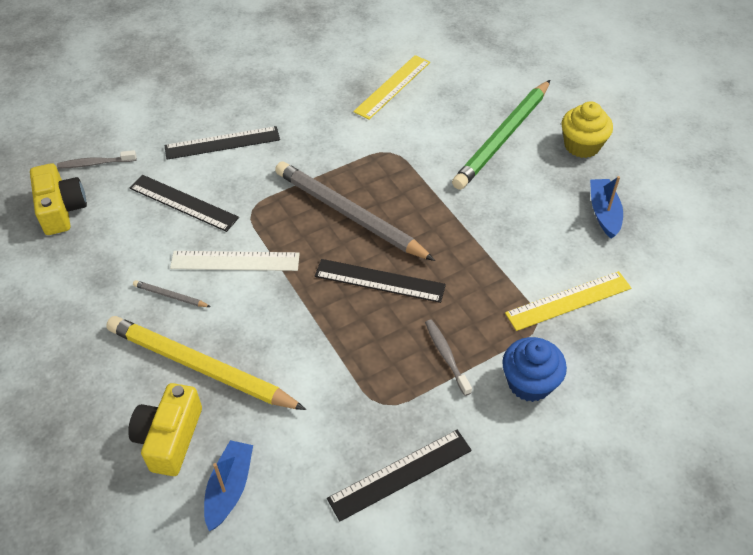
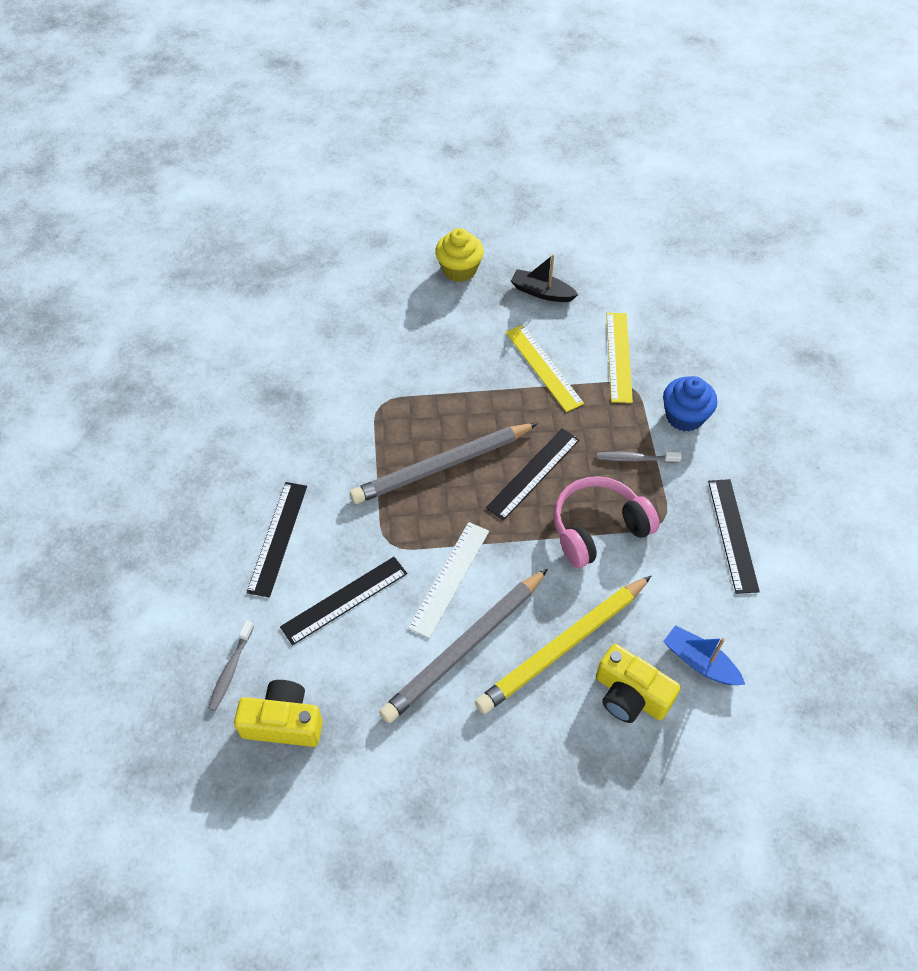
camera: 65 degrees left, 5 degrees up
(170, 296) = (465, 648): grey pencil -> grey pencil, size x2.50
(344, 352) = (598, 528): none -> pink headphones
(392, 86) = (292, 367): yellow ruler -> yellow ruler (543, 367)
(503, 137) = (416, 316): green pencil -> none
(604, 213) = (542, 292): blue boat -> black boat

